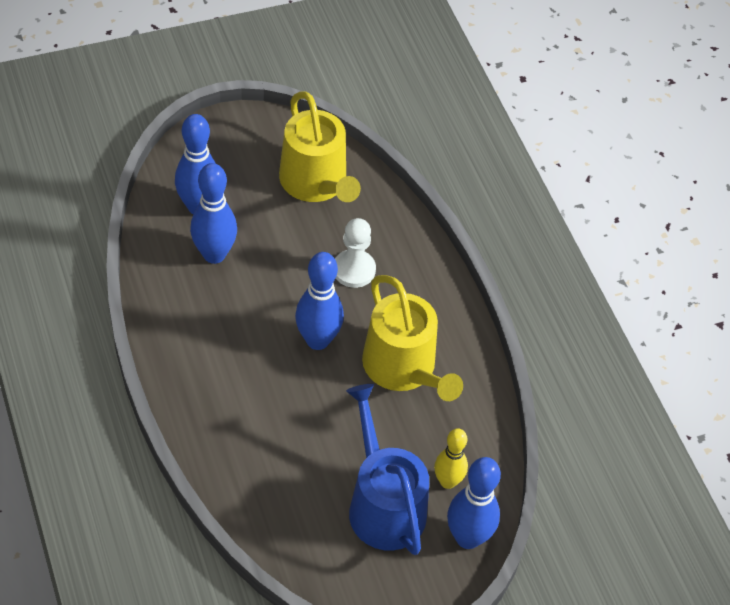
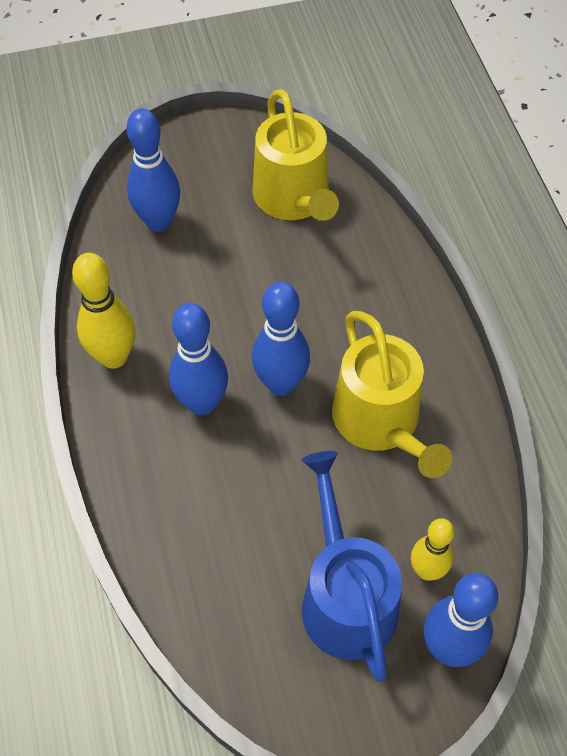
camera: 10 degrees right, 5 degrees up
(172, 323) = (114, 357): none -> yellow bowling pin
(214, 254) = (170, 277): blue bowling pin -> blue bowling pin (202, 403)
(354, 270) = (329, 300): white pawn -> none

